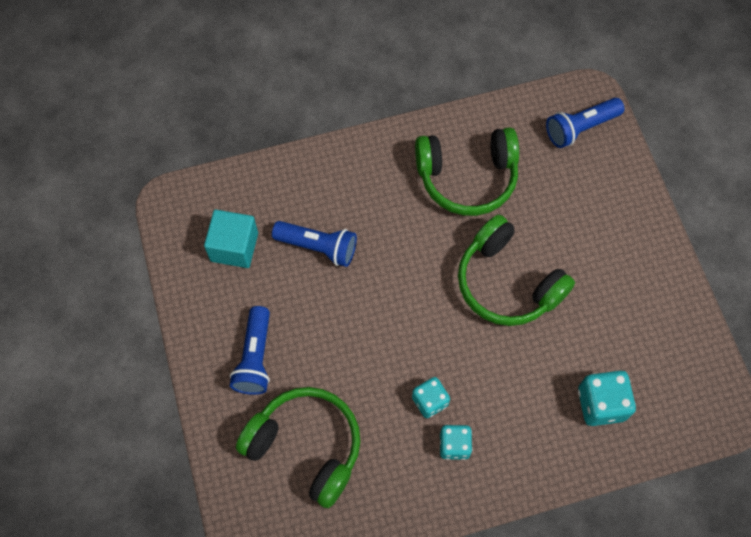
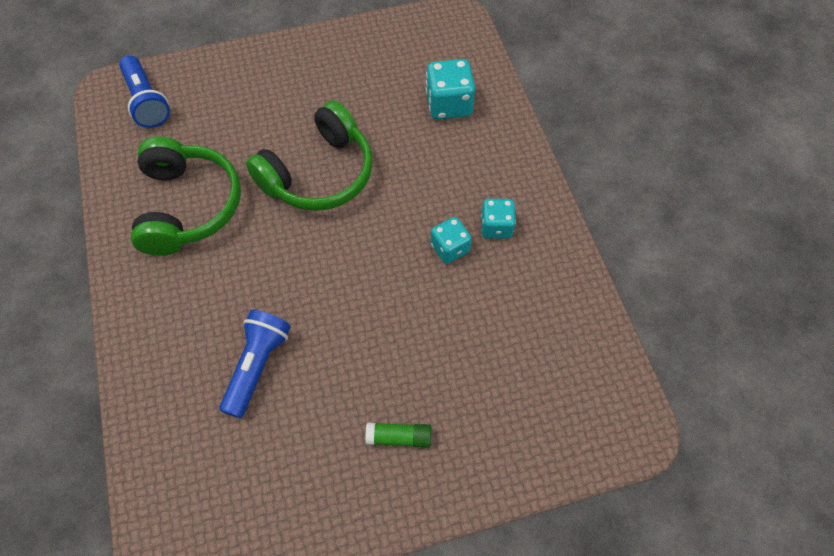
camera: 90 degrees left, 5 degrees down
(234, 247) = (245, 472): turquoise cube -> none
(255, 357) = (399, 437): blue flashlight -> green glue stick
(306, 447) = (506, 374): green headphones -> none

